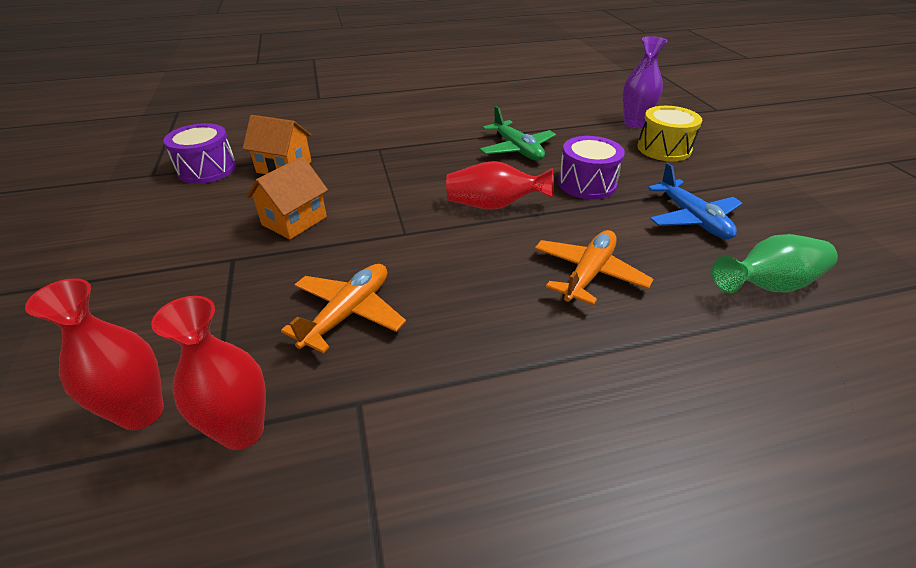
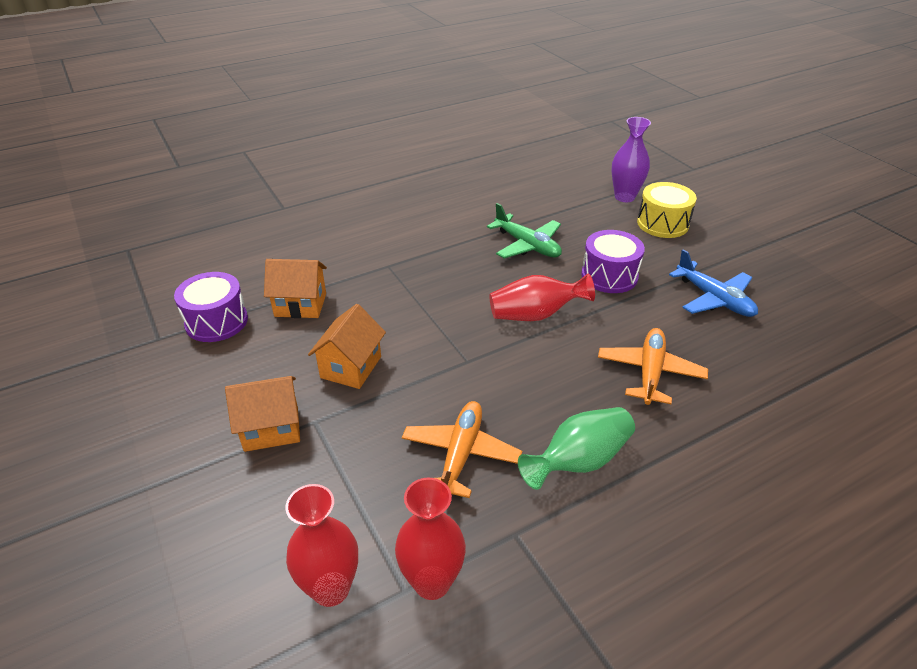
camera: 15 degrees left, 0 degrees up
(191, 258) = (271, 429): none -> orange house
(768, 285) = (795, 355): green vase -> green vase (579, 461)

